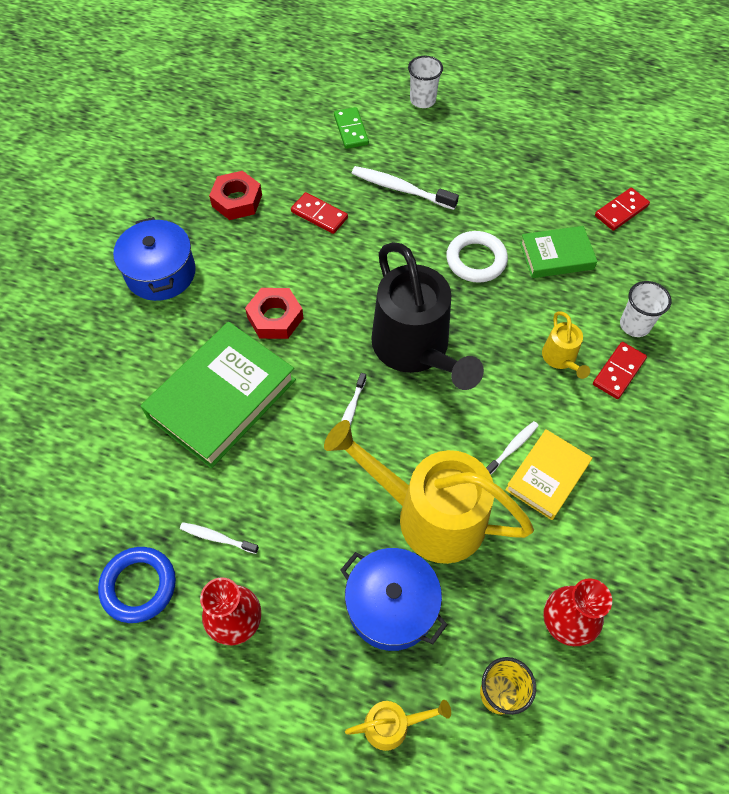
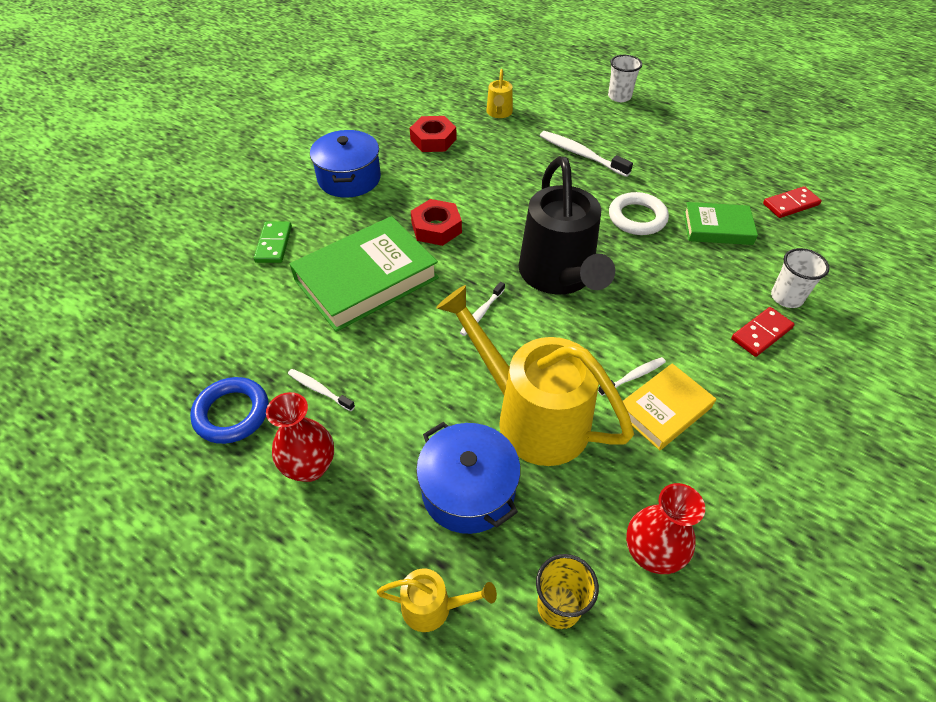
camera: 15 degrees right, 10 degrees down
(319, 215) = (501, 161): red domino -> none
(351, 130) = (549, 107): green domino -> green domino (273, 244)
(561, 359) = (702, 311): yellow watering can -> yellow watering can (499, 113)

